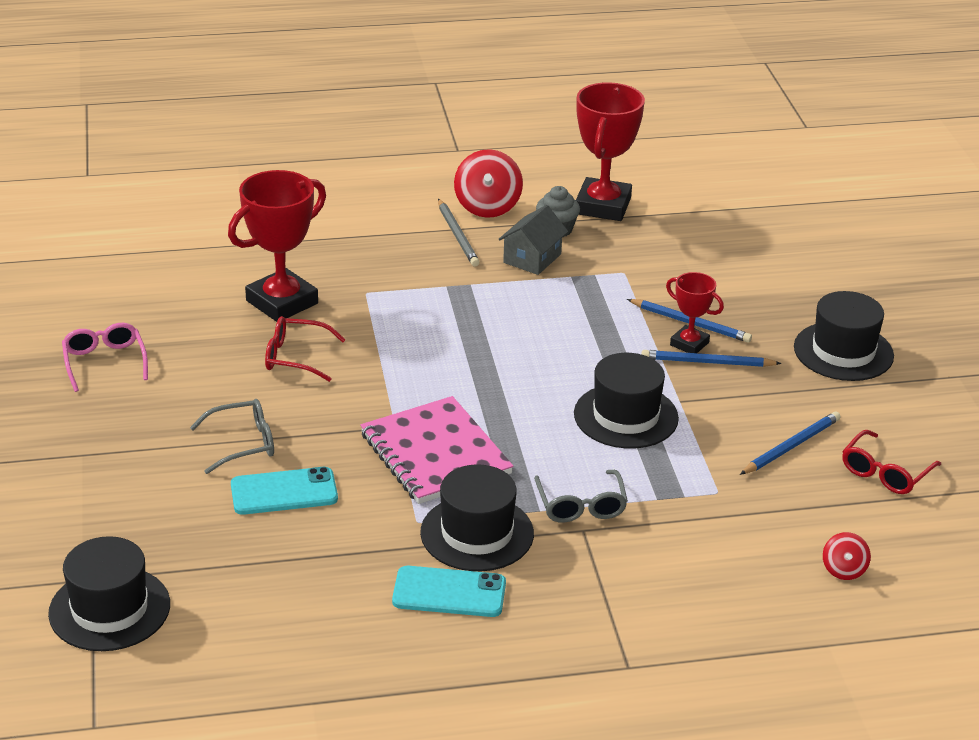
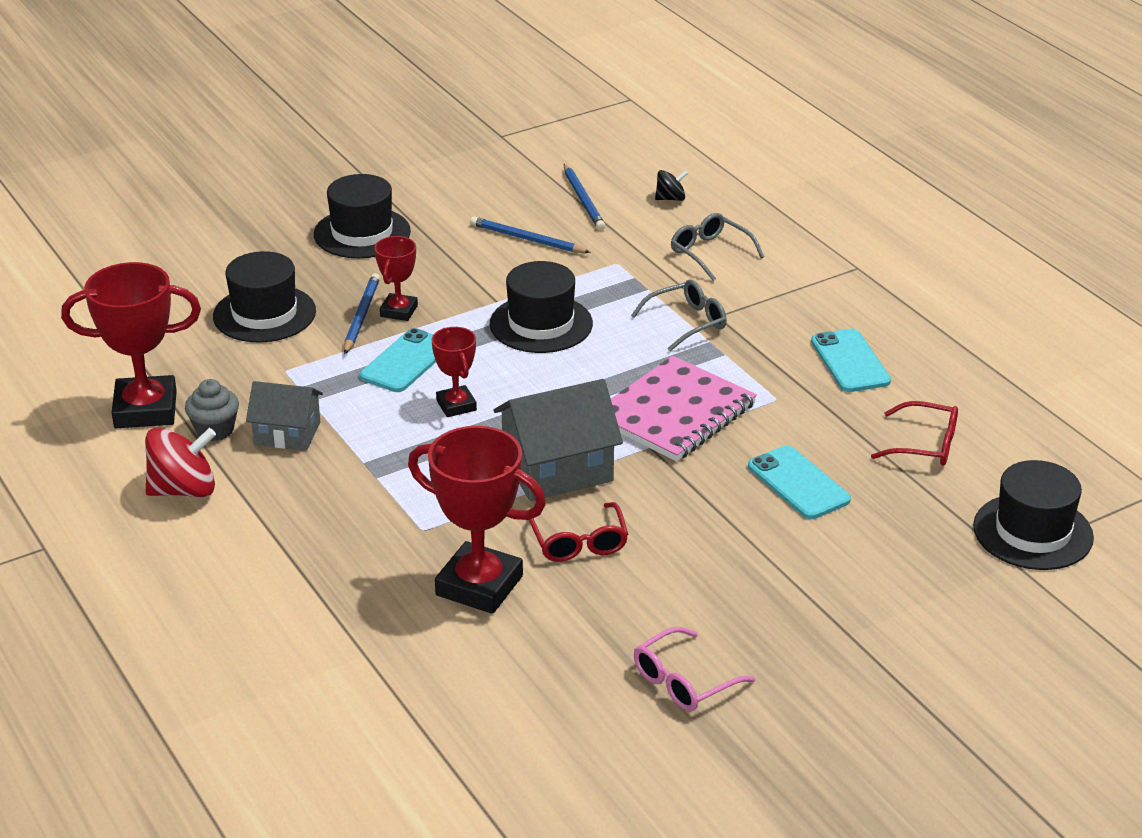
camera: 110 degrees left, 0 degrees up
(243, 443) = (748, 531): grey glasses -> grey glasses (710, 253)
(397, 370) = (557, 469): none -> grey house
(457, 235) = (262, 496): grey pencil -> none
(477, 533) = (766, 365): black hat -> black hat (264, 314)
(521, 342) = (456, 405): none -> red trophy
(603, 331) = (406, 361): none -> turquoise phone
(707, 362) = (424, 297): blue pencil -> blue pencil (583, 200)
(844, 570) = (670, 198): red spinning top -> black spinning top
(885, 472) = (532, 195): red glasses -> red glasses (925, 445)

